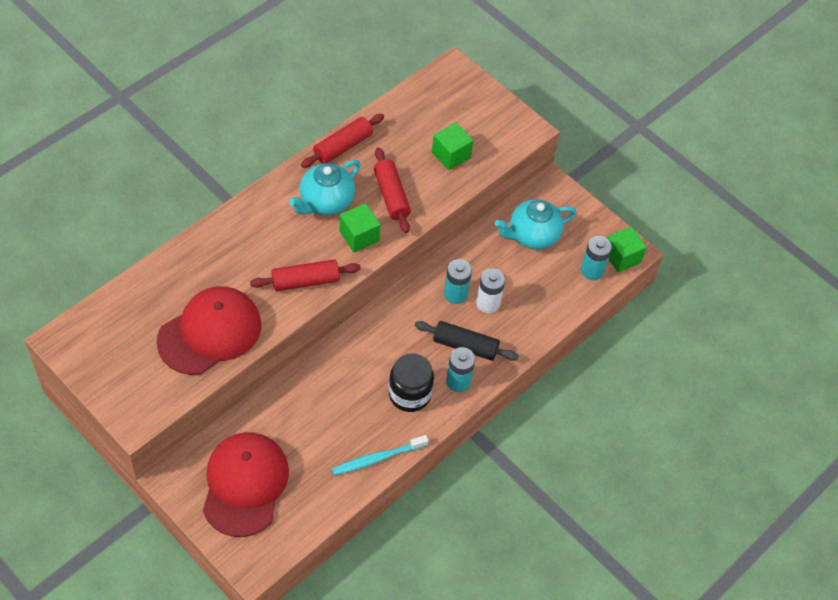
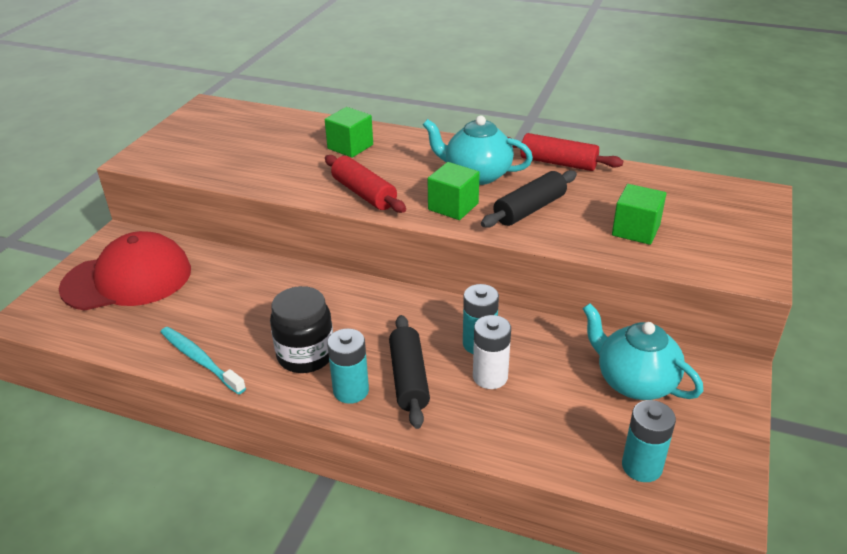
camera: 70 degrees right, 20 degrees down
(210, 332) = (260, 164): red cap -> none
(391, 196) = (530, 209): red rolling pin -> black rolling pin
(622, 257) = (701, 495): green cube -> green cube (350, 147)

